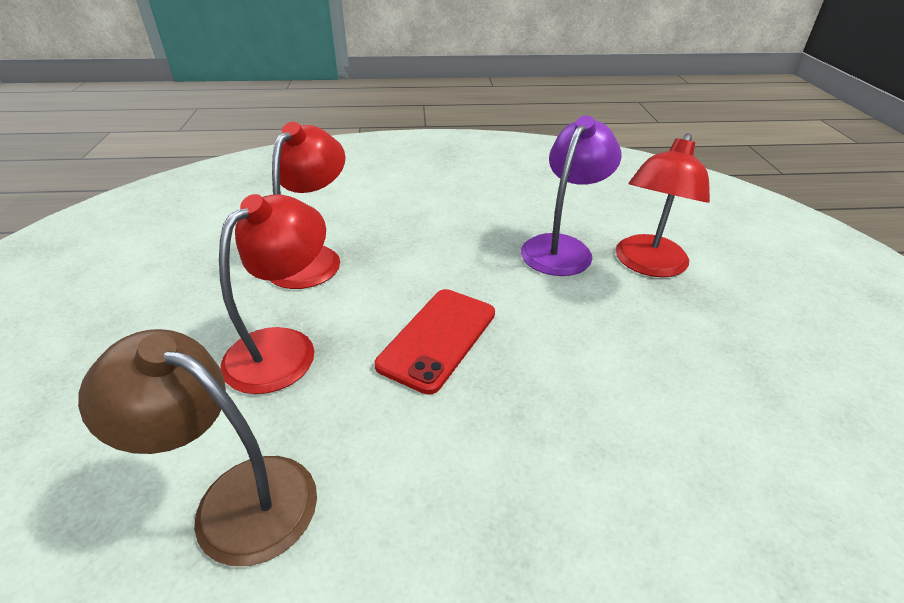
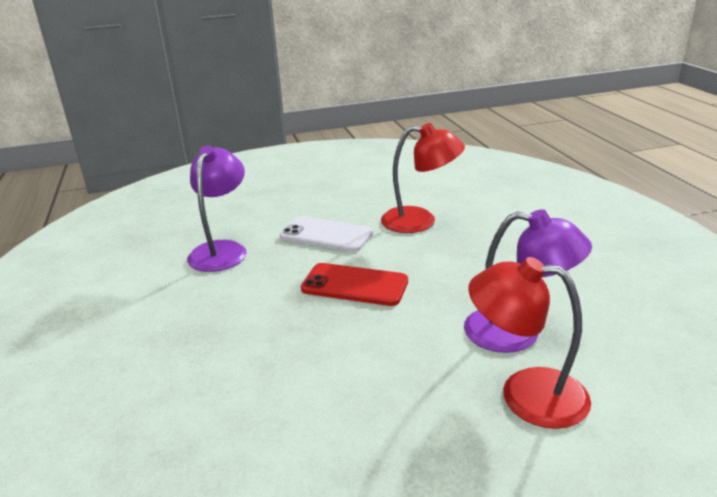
camera: 80 degrees right, 10 degrees down
(235, 498) = (222, 250): brown lamp -> purple lamp
(284, 347) = (326, 235): red lamp -> white phone

